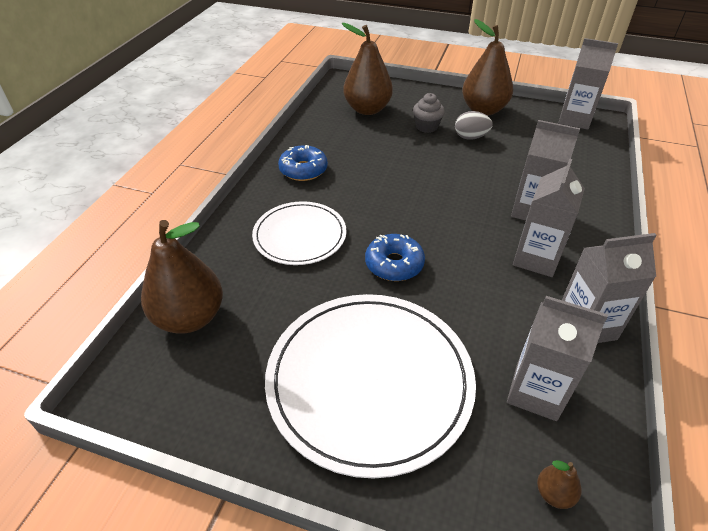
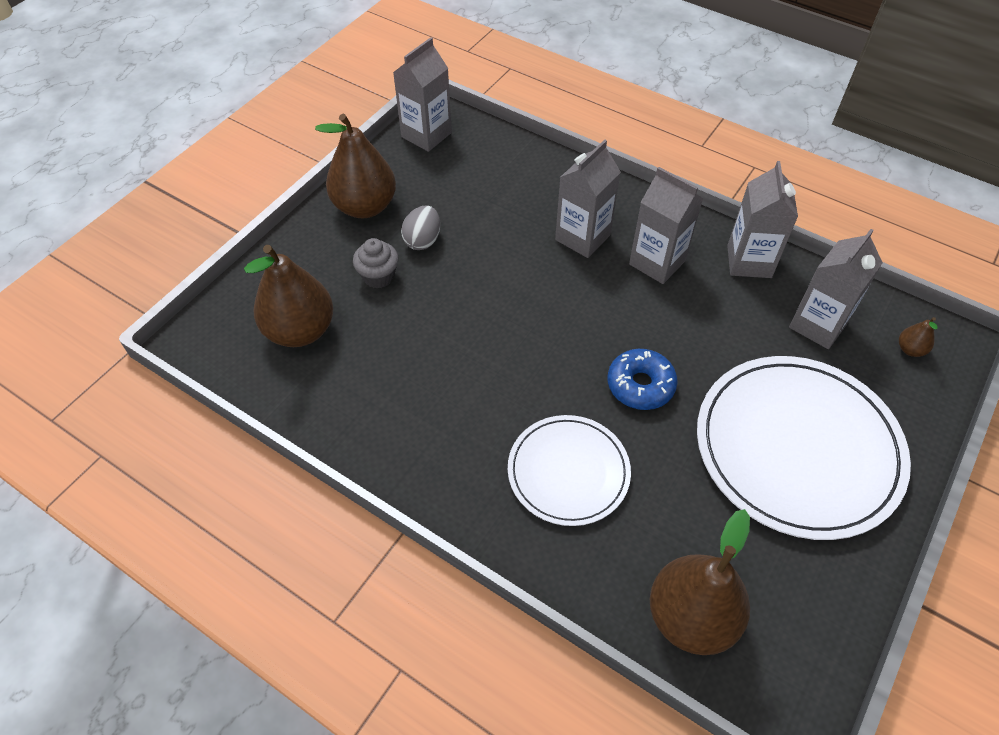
camera: 75 degrees left, 10 degrees up
(303, 170) = (426, 442): blue donut -> none

